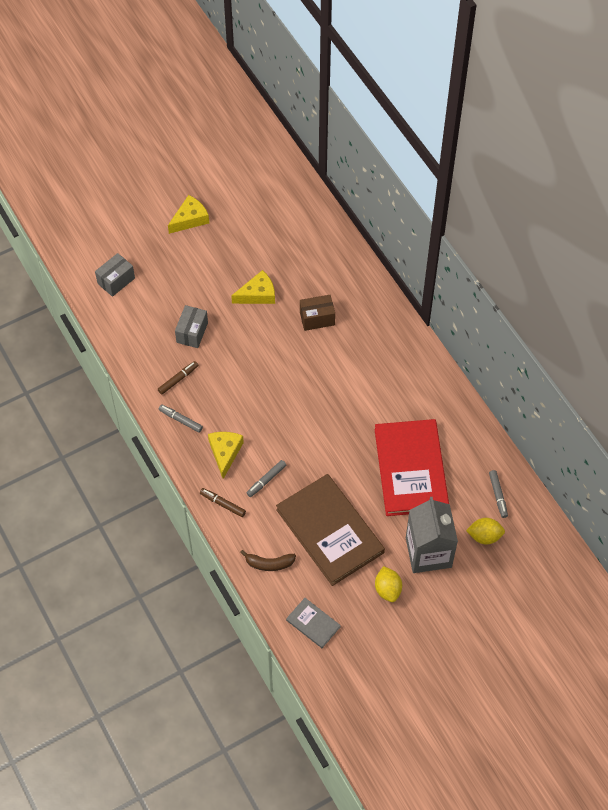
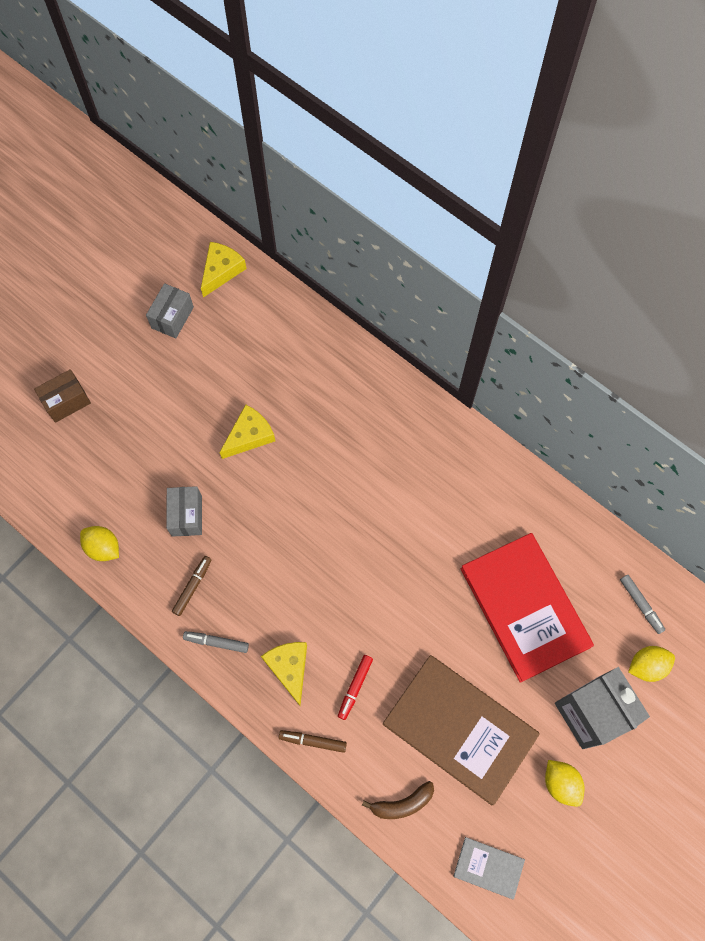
camera: 20 degrees left, 10 degrees up
(116, 281) = (64, 477): grey box -> grey box (172, 317)
(126, 335) = (103, 547): none -> yellow lemon
(190, 219) = (128, 362): yellow cheese -> yellow cheese (221, 271)
(266, 480) = (355, 687): grey marker -> red marker
(317, 318) = (334, 443): brown box -> brown box (66, 401)

